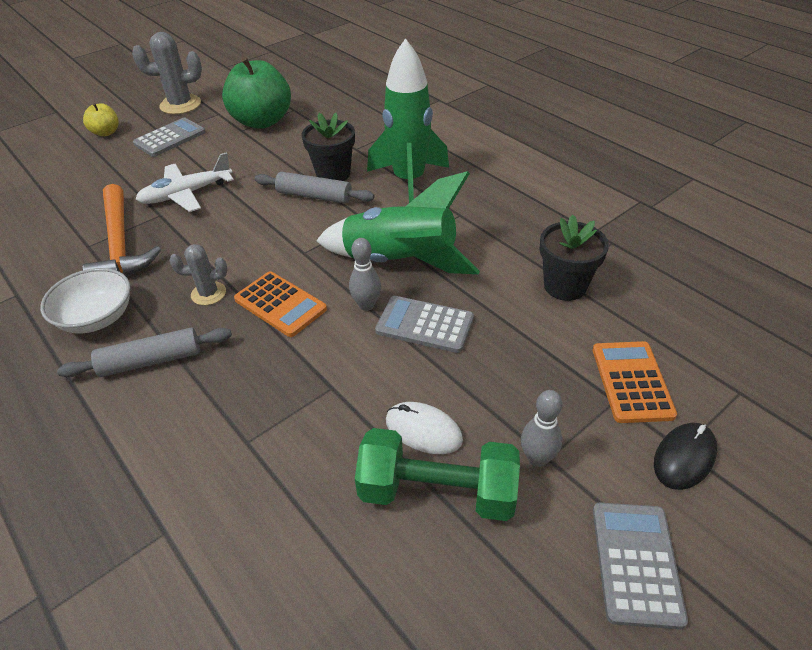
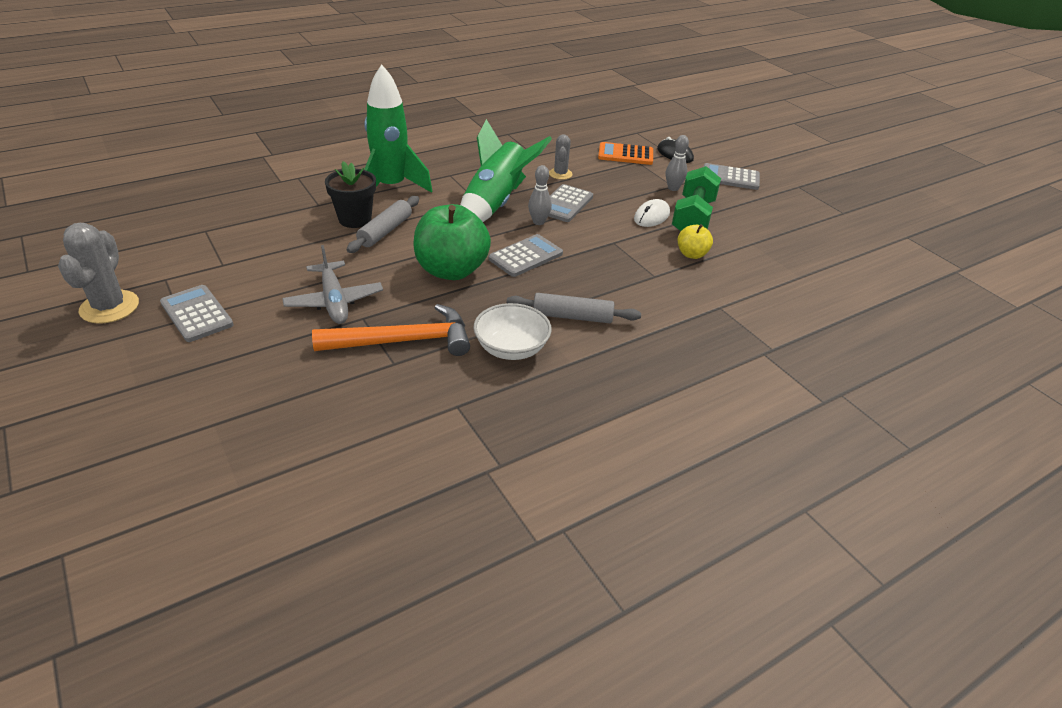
camera: 85 degrees left, 5 degrees down
(106, 132) = (131, 368): yellow apple -> yellow apple (691, 254)
(151, 361) = (572, 316): grey rolling pin -> grey rolling pin turned 75 degrees counterclockwise
(186, 194) = (334, 301): white plane -> grey plane
(208, 293) = (500, 289): grey cactus -> grey cactus (560, 174)
(262, 121) = (214, 251): green apple -> green apple (451, 270)
(280, 304) = (525, 256): orange calculator -> grey calculator
(565, 286) = (544, 155): black flower pot -> none

